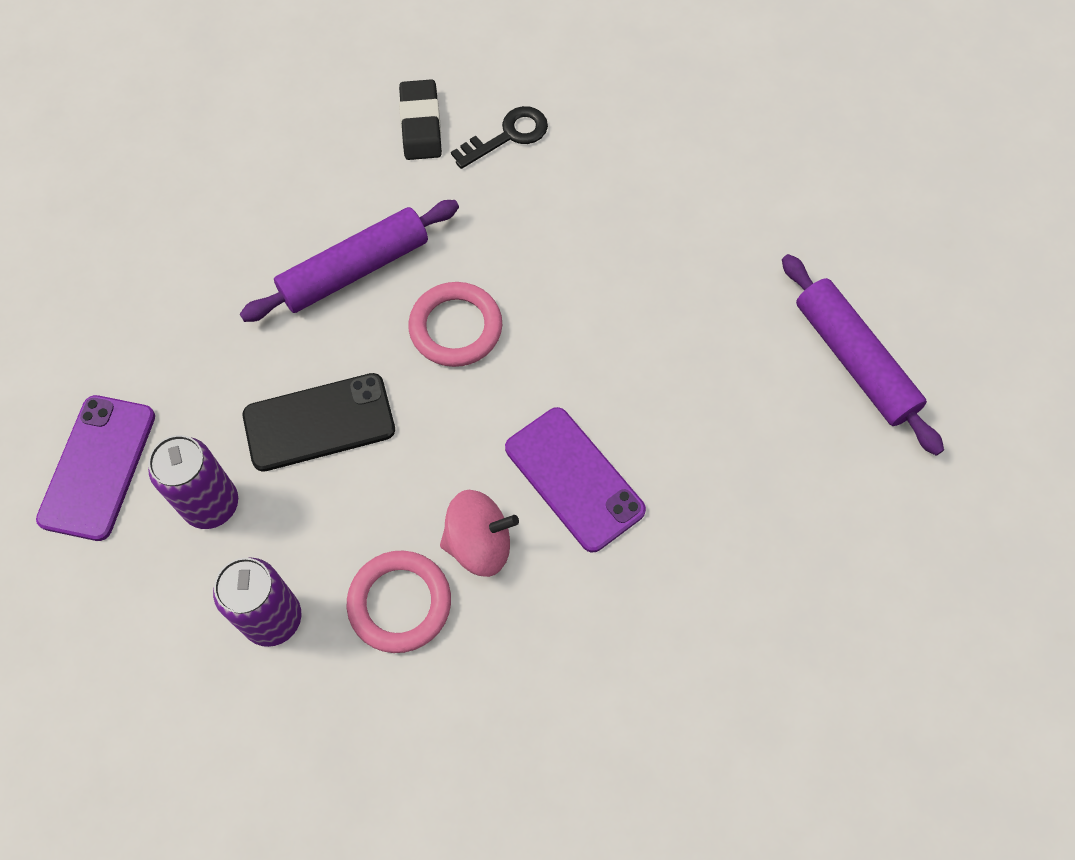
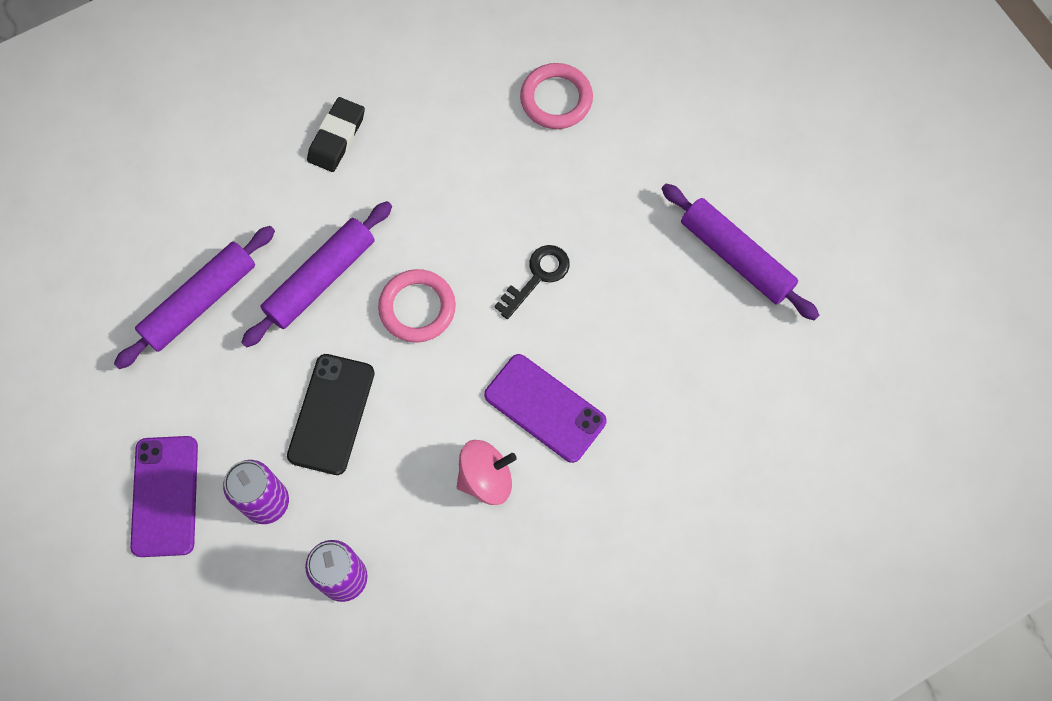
camera: 15 degrees left, 5 degrees up
(212, 263) = (200, 302): none -> purple rolling pin
(319, 422) = (331, 414): black phone -> black phone turned 45 degrees counterclockwise
(400, 603) = (438, 540): pink ring -> pink ring (556, 99)
(421, 124) = (337, 137): black eraser -> black eraser turned 45 degrees clockwise
(508, 136) = (412, 131): black key -> black key (537, 277)

